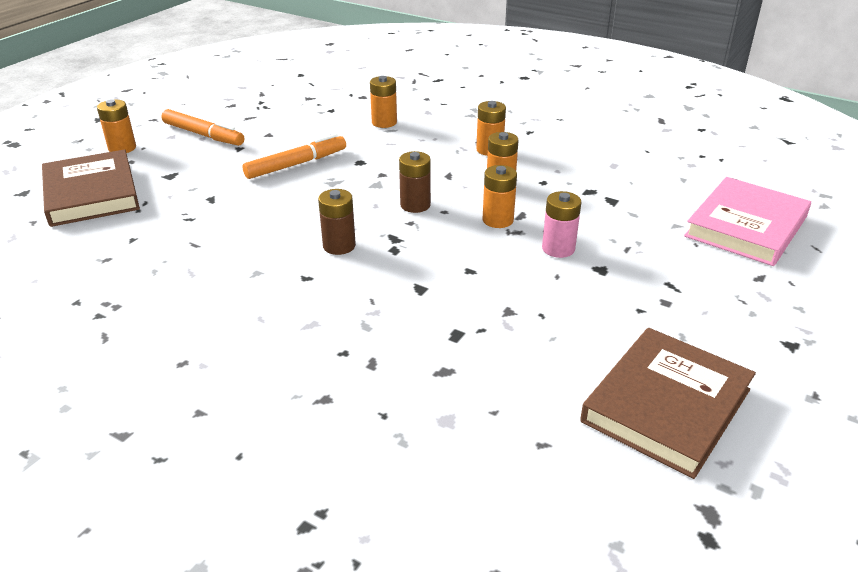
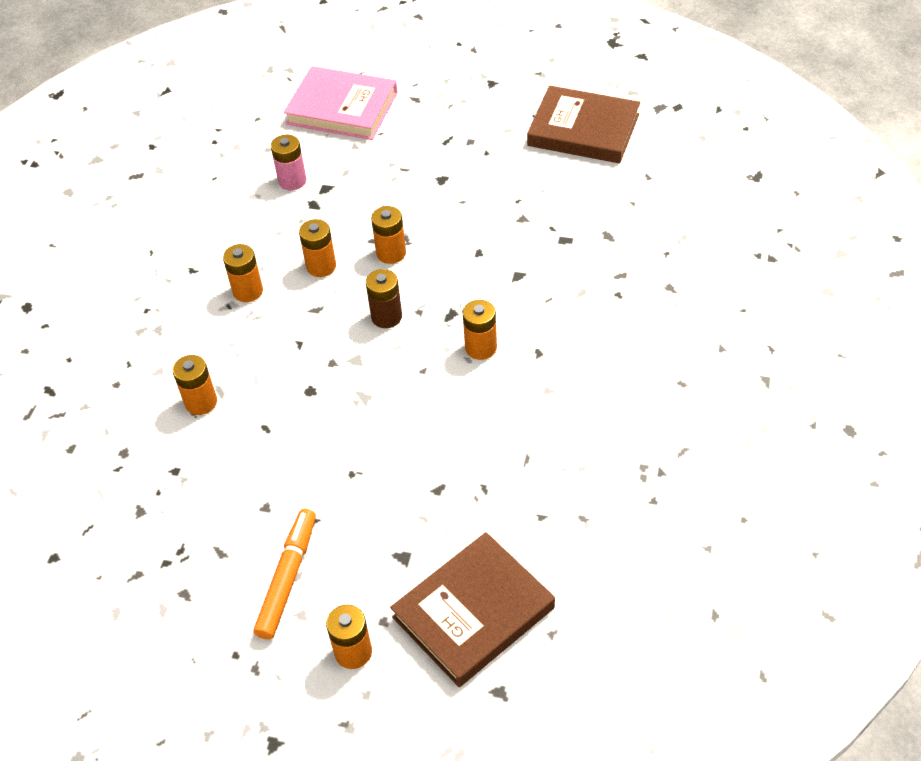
camera: 105 degrees left, 15 degrees up
(296, 164) = (335, 445): orange marker -> none
(339, 246) = (481, 348): brown battery -> orange battery
(558, 248) = (422, 207): pink battery -> pink battery (292, 181)

